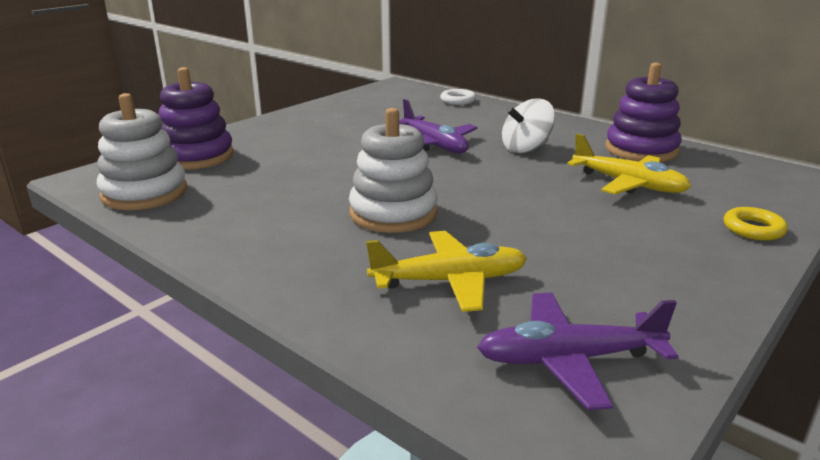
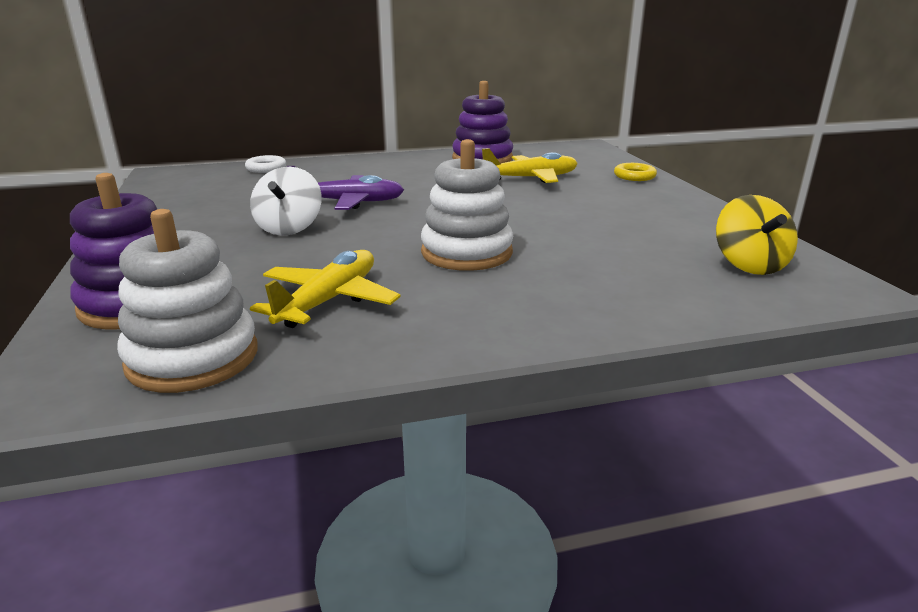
camera: 55 degrees left, 0 degrees up
(450, 281) = (613, 266): yellow plane -> yellow plane (329, 300)
(526, 148) = (419, 181): white spinning top -> white spinning top (289, 228)
(568, 359) = (749, 265): purple plane -> yellow spinning top

